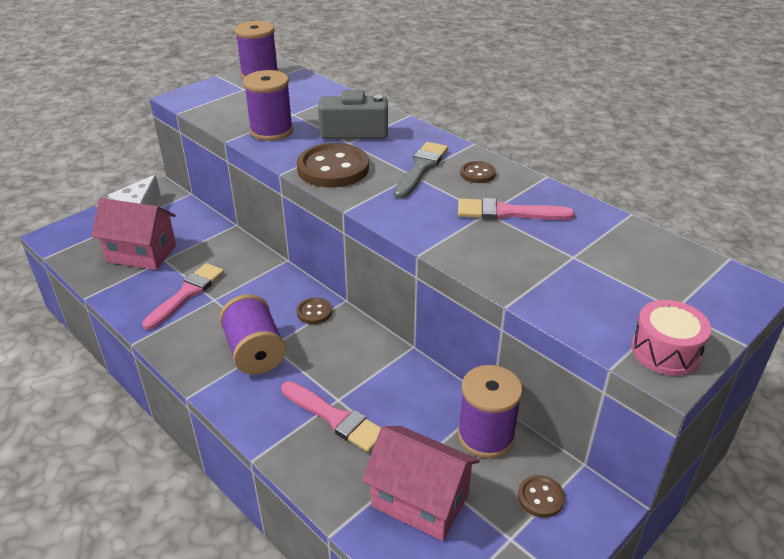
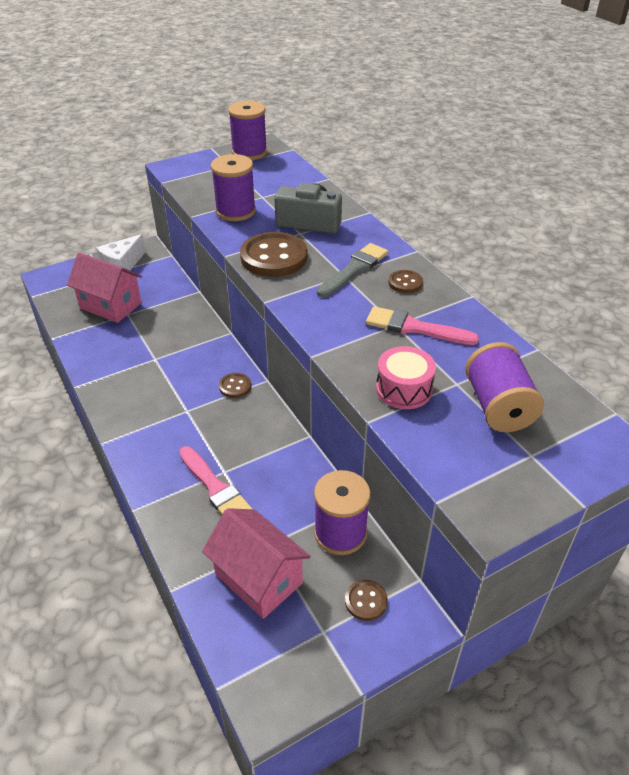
camera: 15 degrees right, 5 degrees up
(187, 294) = (134, 349): pink brush -> none
(255, 352) = (171, 414): purple spool -> purple spool (498, 407)
(665, 351) = (499, 495): pink drum -> pink drum (403, 389)

